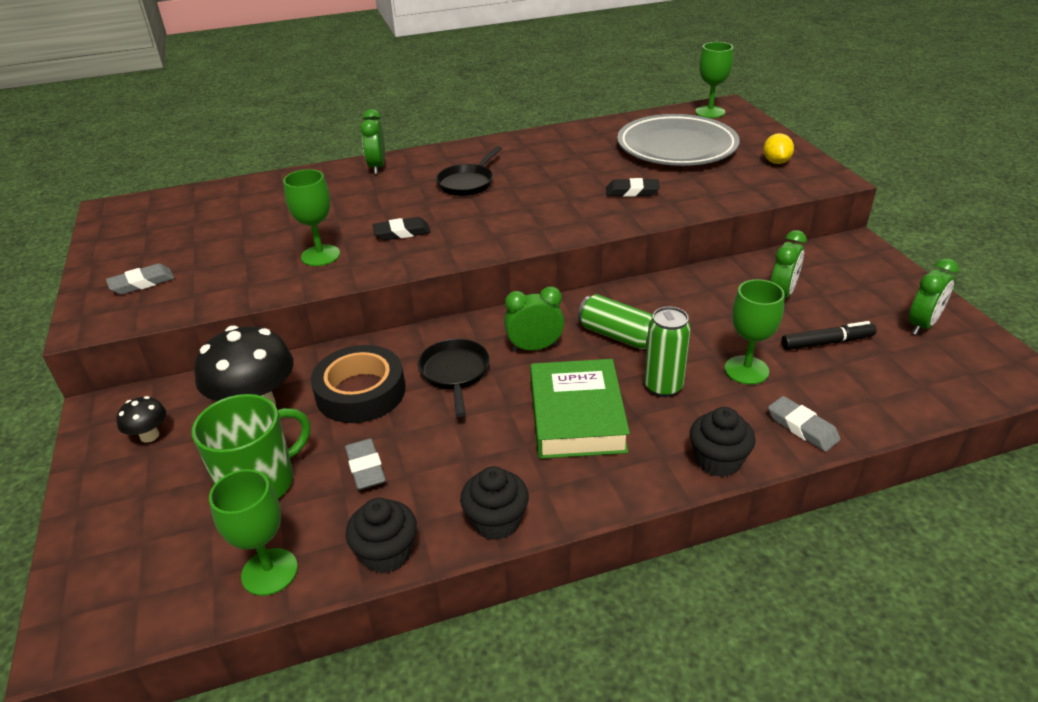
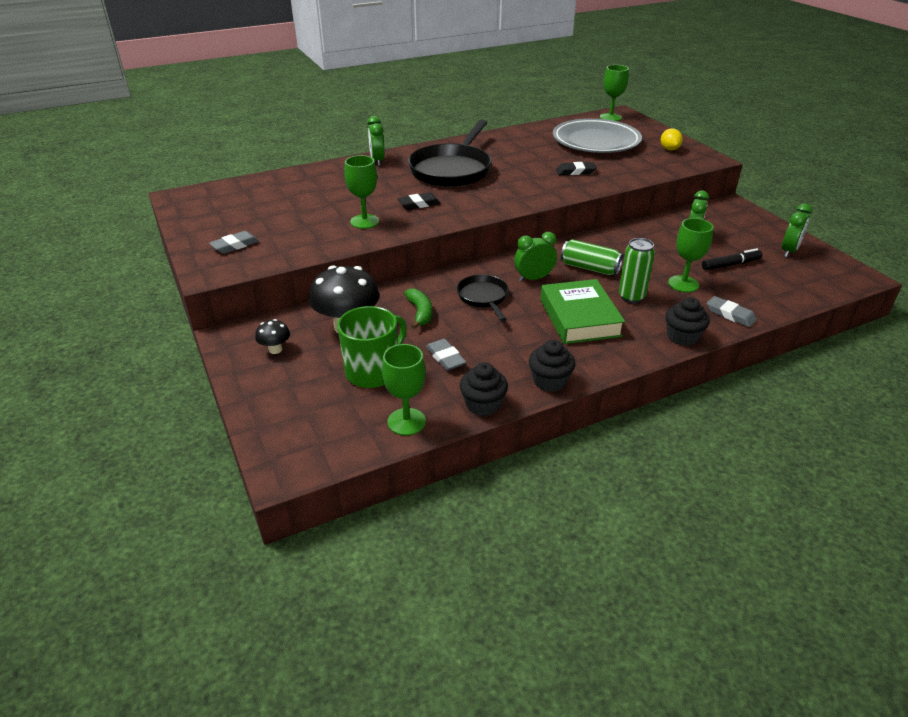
camera: 10 degrees left, 0 degrees up
(360, 392) = (420, 313): black tape -> green banana
(467, 183) = (452, 170): black pan -> black pan, size x1.92

